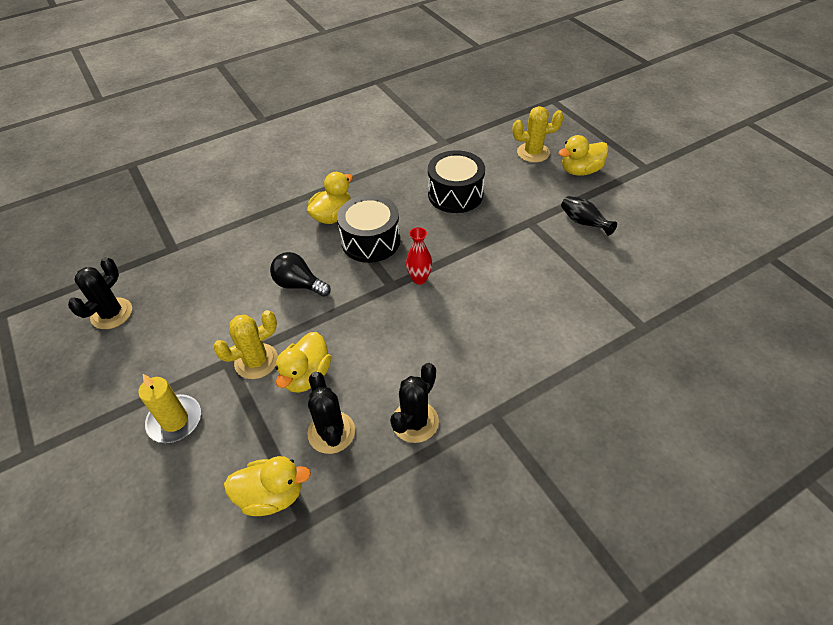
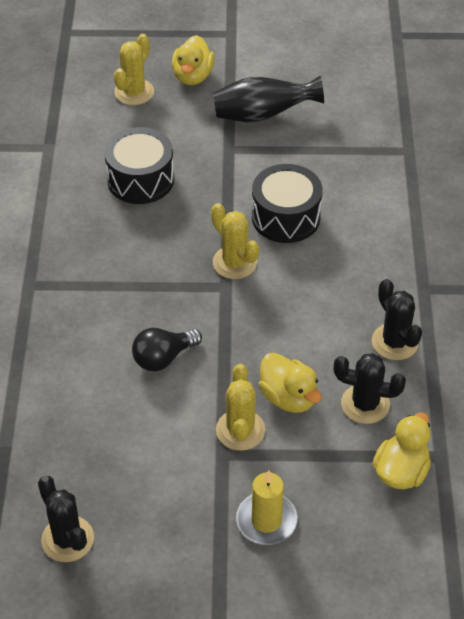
camera: 60 degrees left, 0 degrees up
(332, 216) = (83, 289): yellow duck -> none
(371, 241) = (149, 275): black drum -> black drum (286, 217)
(419, 279) = (234, 262): red vase -> yellow cactus
(583, 223) = (263, 115): black vase -> black vase, size x1.66

